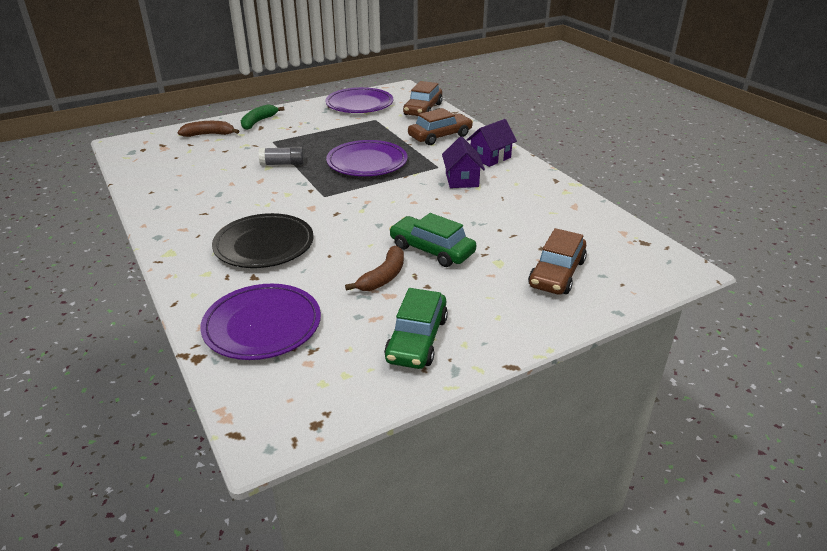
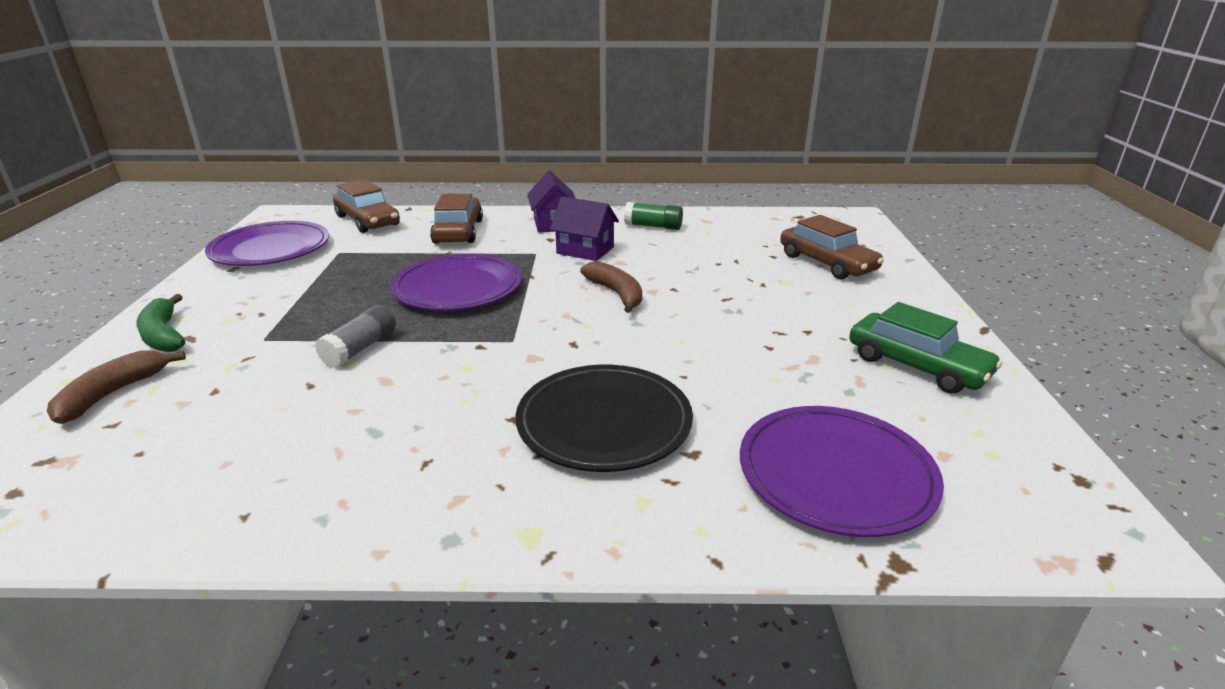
camera: 60 degrees left, 5 degrees down
(383, 277) = (768, 352): brown banana -> brown banana (616, 294)
(432, 250) = (729, 308): green car -> none
(533, 190) = (653, 226): none -> green glue stick

